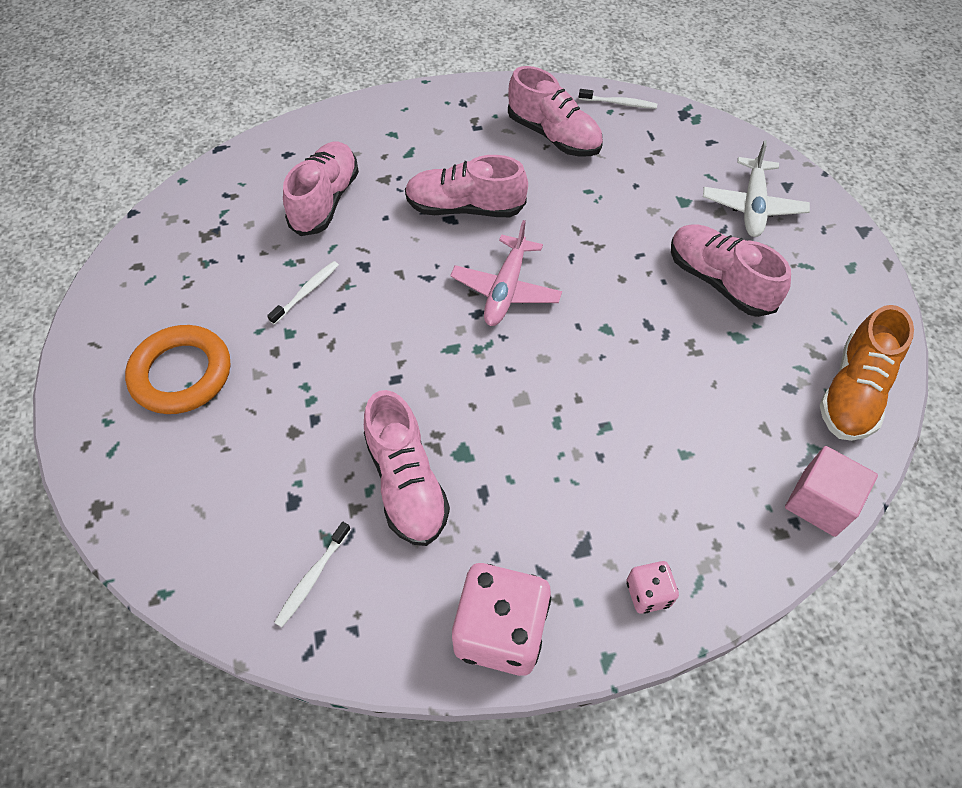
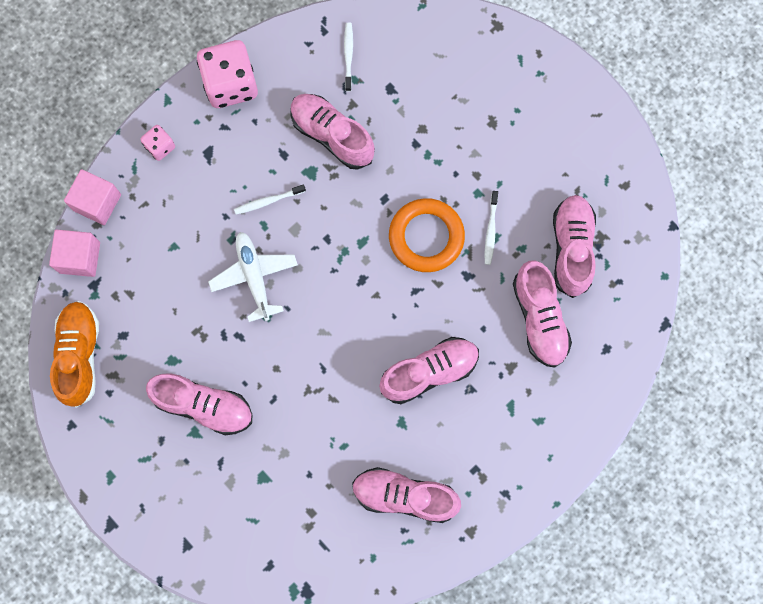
camera: 150 degrees right, 20 degrees up
(181, 374) = (522, 127): orange ring -> orange ring (426, 237)
(242, 239) = (571, 248): none -> pink shoe
(506, 290) = (354, 311): pink plane -> none
(619, 103) = (369, 573): white toothbrush -> white toothbrush (268, 201)
(752, 206) = (206, 503): white plane -> white plane (254, 276)
(771, 562) = (97, 202): none -> pink cube

